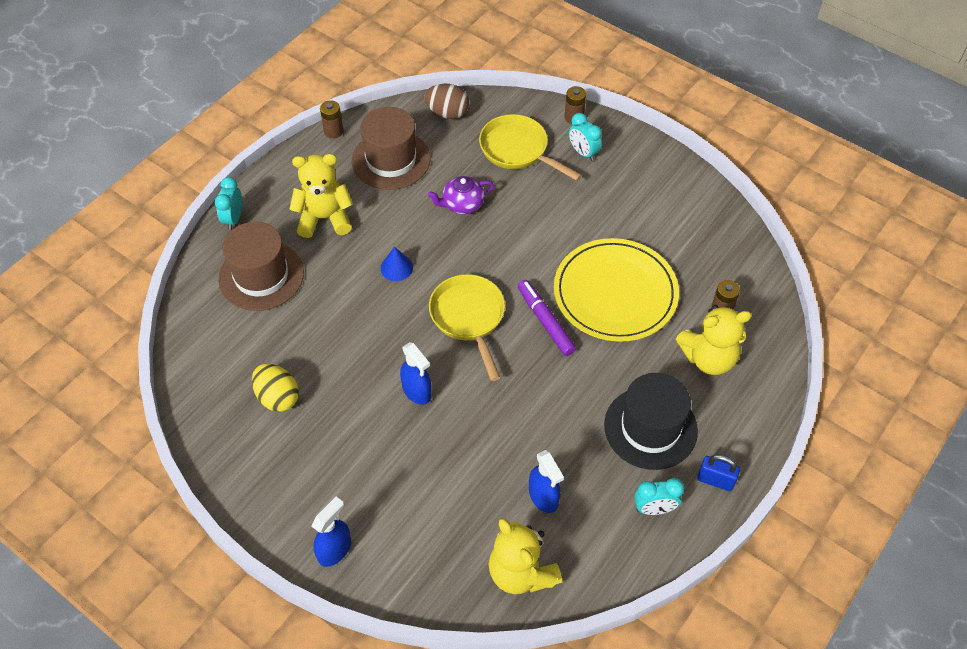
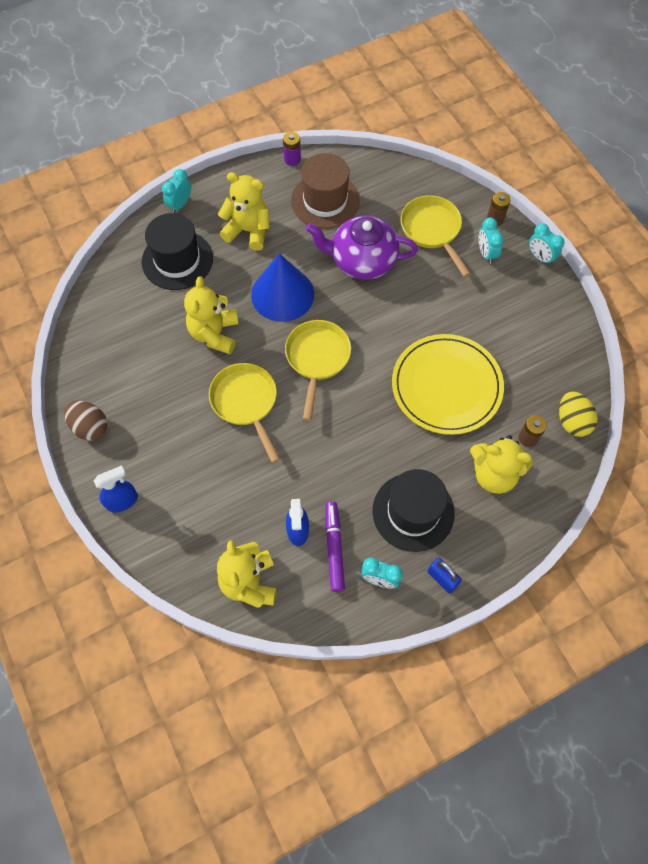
camera: 25 degrees right, 10 degrees up
(261, 276) = (177, 260): brown hat -> black hat
(278, 397) = (141, 363): yellow egg -> yellow egg (572, 421)
(333, 131) = (292, 159): brown battery -> purple battery
(344, 335) = (214, 334): none -> yellow teddy bear
(396, 268) = (282, 294): blue cone -> blue cone, size x2.26
(417, 391) = (246, 402): blue spray bottle -> yellow pan
(447, 113) = (391, 176): brown egg -> brown egg (90, 427)
(462, 204) = (362, 261): purple teapot -> purple teapot, size x1.80
(545, 321) = (376, 387): purple marker -> purple marker (334, 548)
(637, 138) = (540, 257): none -> turquoise clock

